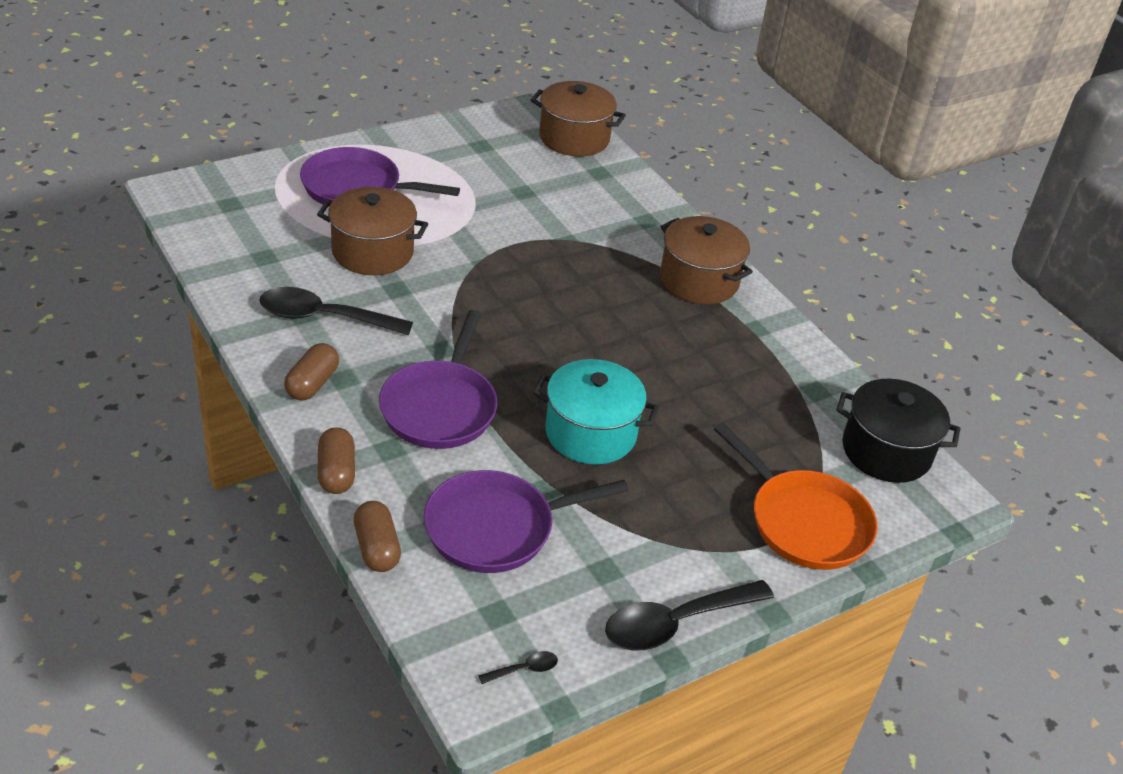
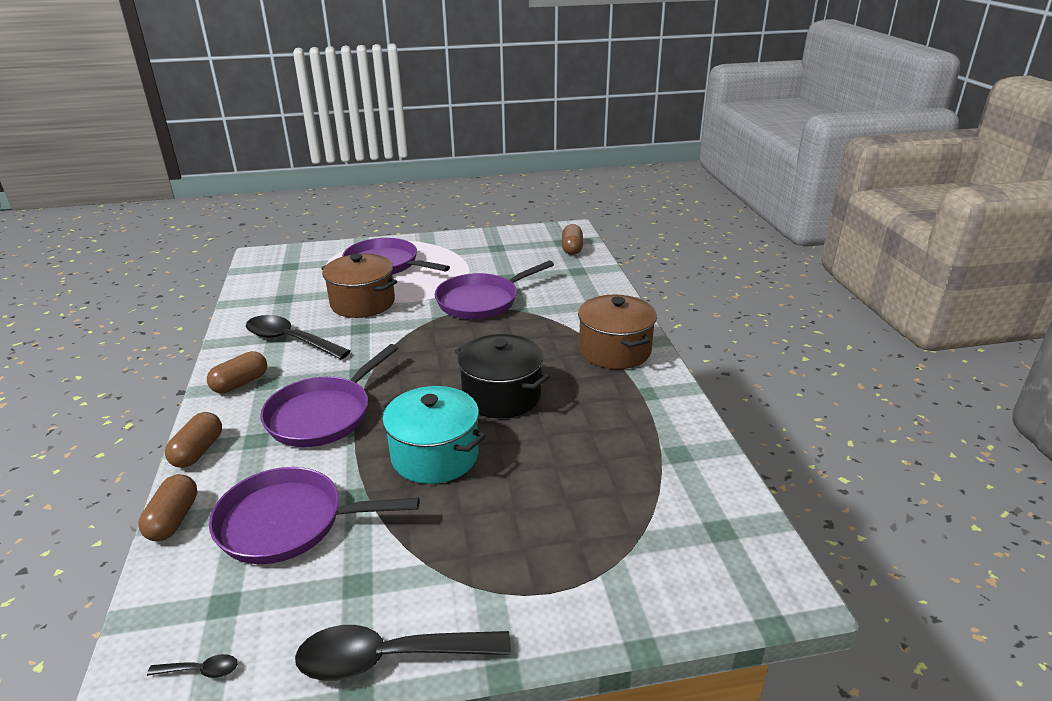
camera: 25 degrees right, 10 degrees down
(514, 231) = (481, 301): none -> purple pan
(574, 138) = (572, 249): brown pot -> brown capsule
(804, 522) = (596, 578): orange pan -> none
(886, 451) = (727, 523): black pot -> black pot (501, 396)

